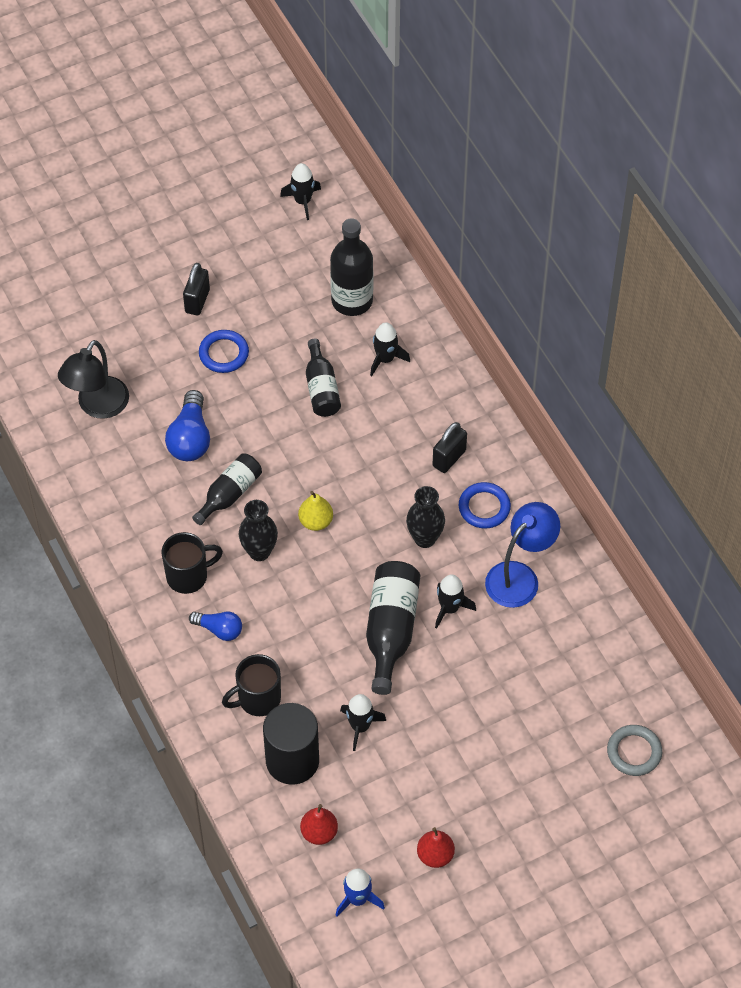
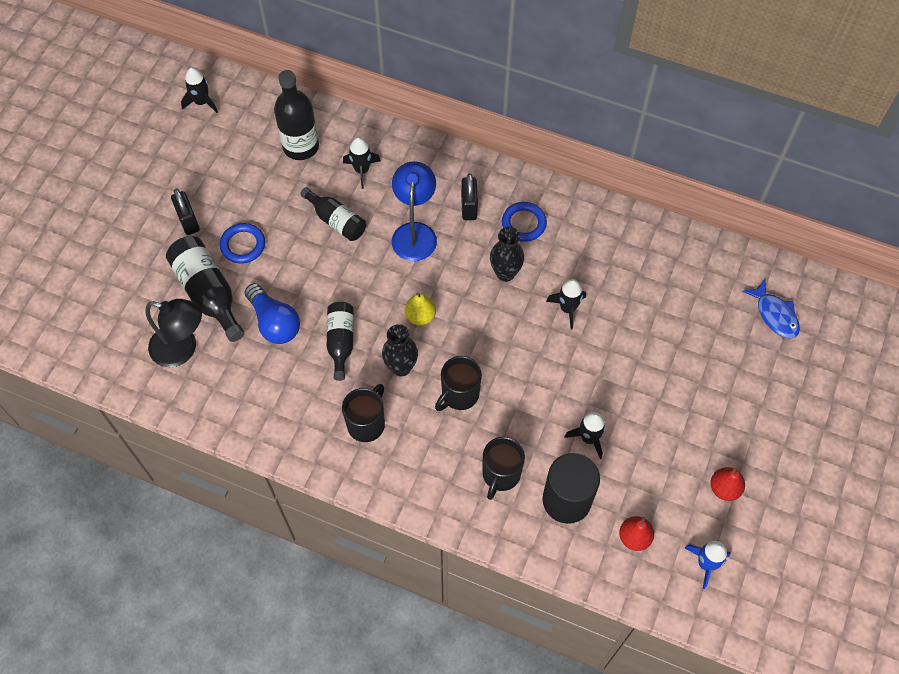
camera: 40 degrees left, 5 degrees up
(97, 406) = (182, 349): black lamp -> black lamp turned 60 degrees counterclockwise
(219, 629) = (425, 445): blue light bulb -> none
(286, 610) = (459, 394): none -> black mug
(391, 631) = (544, 354): black bottle -> black bottle (208, 293)
(519, 576) = (591, 253): blue lamp -> blue lamp (415, 233)
(634, 752) = (774, 315): grey ring -> blue fish

